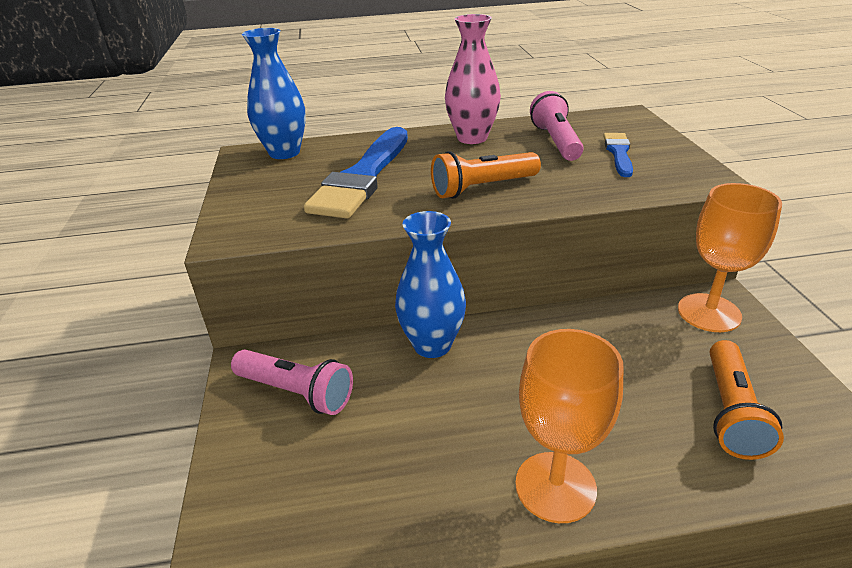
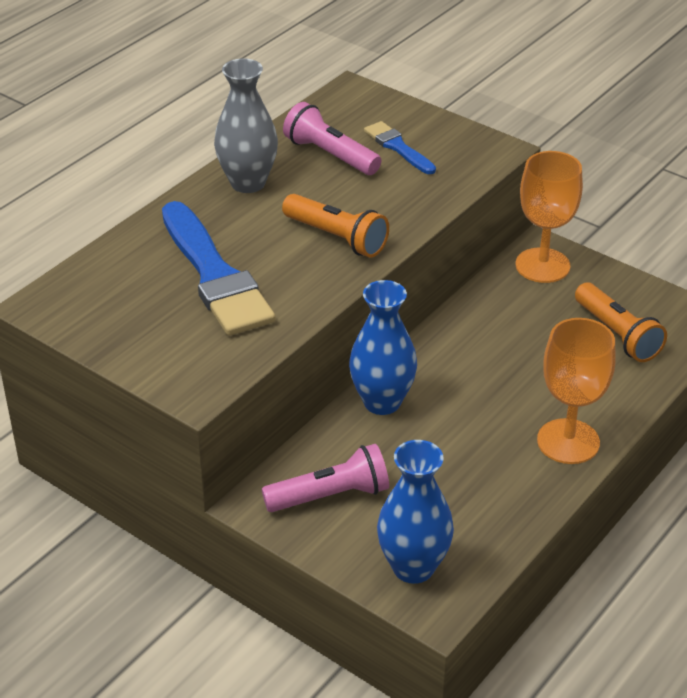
camera: 45 degrees left, 5 degrees up
(284, 153) = (84, 285): blue vase -> blue vase (413, 567)
(472, 138) = (248, 183): pink vase -> grey vase
(482, 188) = (336, 238): orange flashlight -> orange flashlight turned 75 degrees counterclockwise

